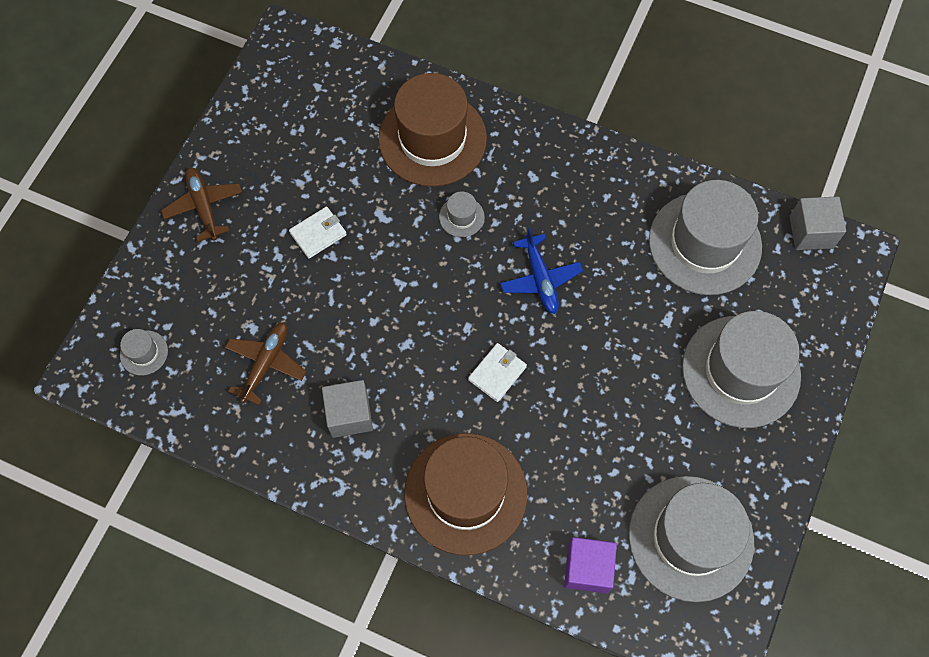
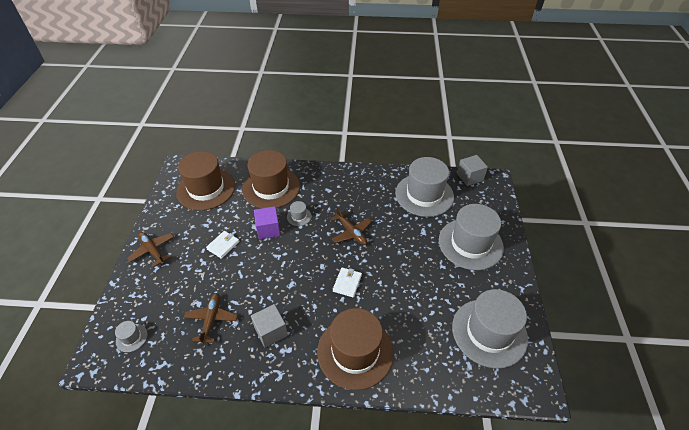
camera: 20 degrees left, 20 degrees down
(318, 105) = (206, 189): none -> brown hat
(540, 279) = (351, 232): blue plane -> brown plane
(587, 568) = (442, 369): purple cube -> purple cube (268, 229)

